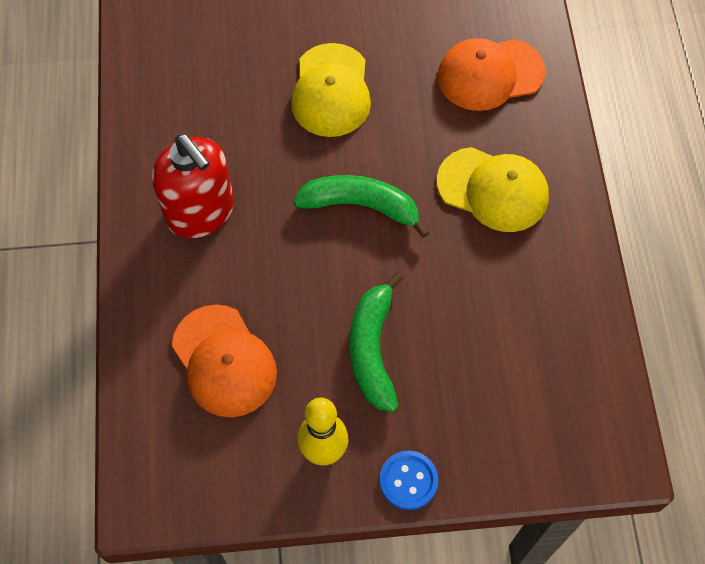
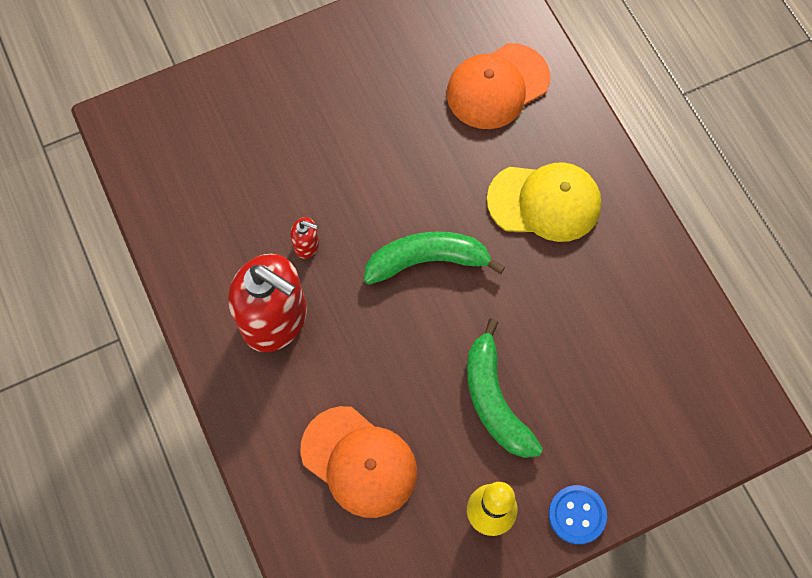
camera: 20 degrees left, 5 degrees up
(256, 157) = (307, 245): none -> red soap dispenser
(331, 91) = (352, 152): yellow cap -> none

